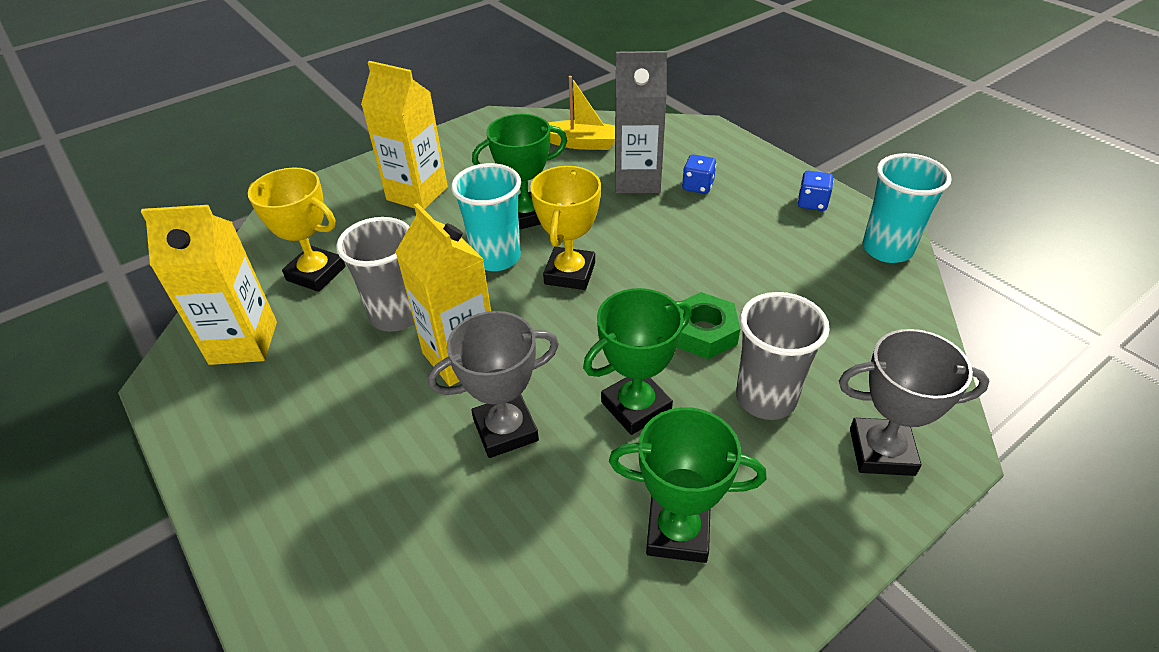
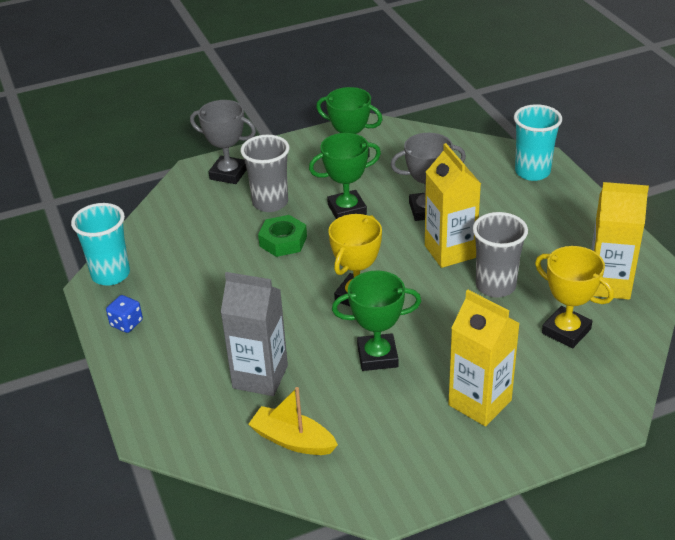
camera: 165 degrees left, 5 degrees down
(496, 257) = (412, 319): turquoise cup -> turquoise cup (532, 172)
(697, 186) = (209, 359): blue dice -> none

